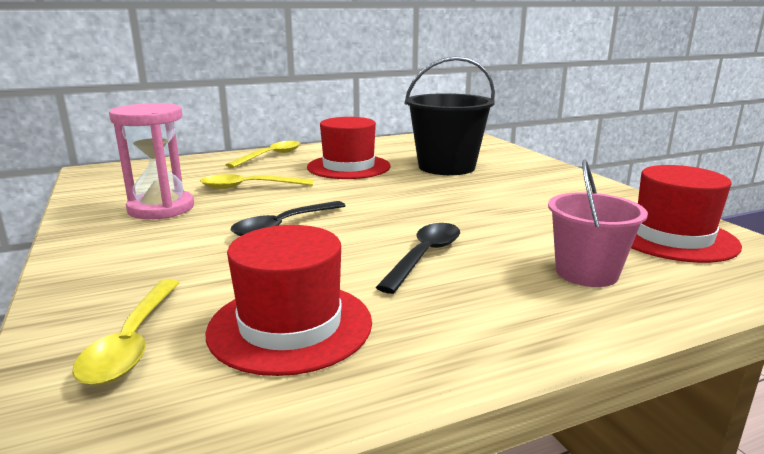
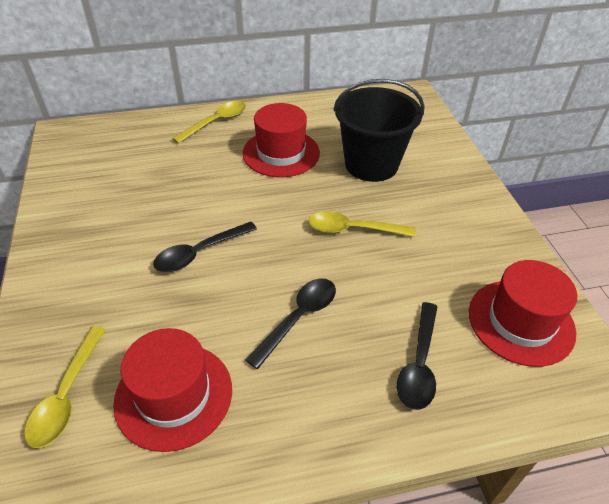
camera: 10 degrees right, 25 degrees up
(161, 208) = (108, 209): pink hourglass -> none
(249, 187) = (186, 180): yellow spoon -> yellow spoon (353, 229)
(586, 273) = (419, 364): pink bucket -> black spoon

